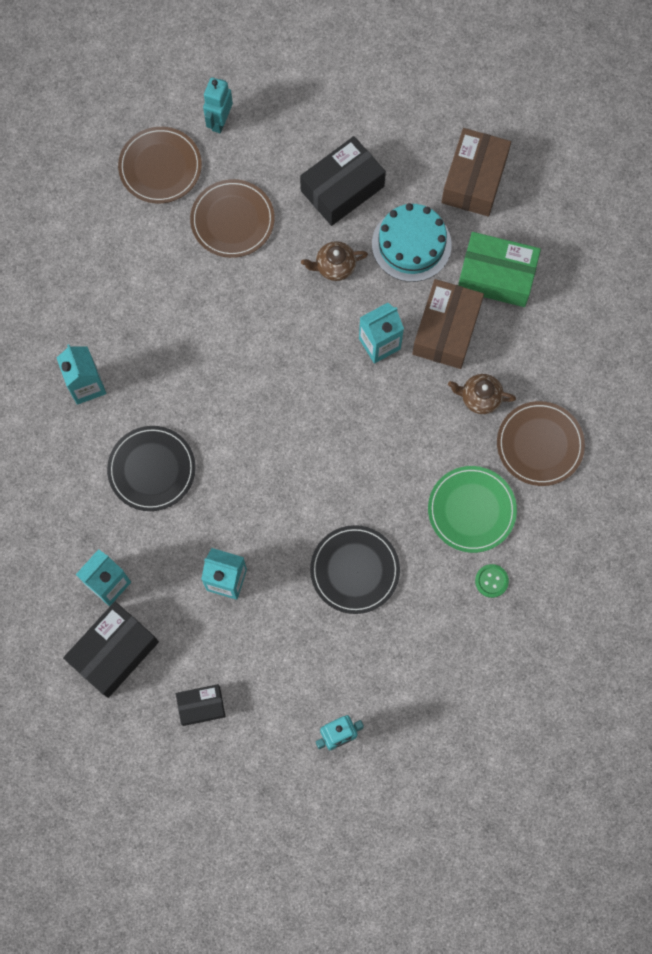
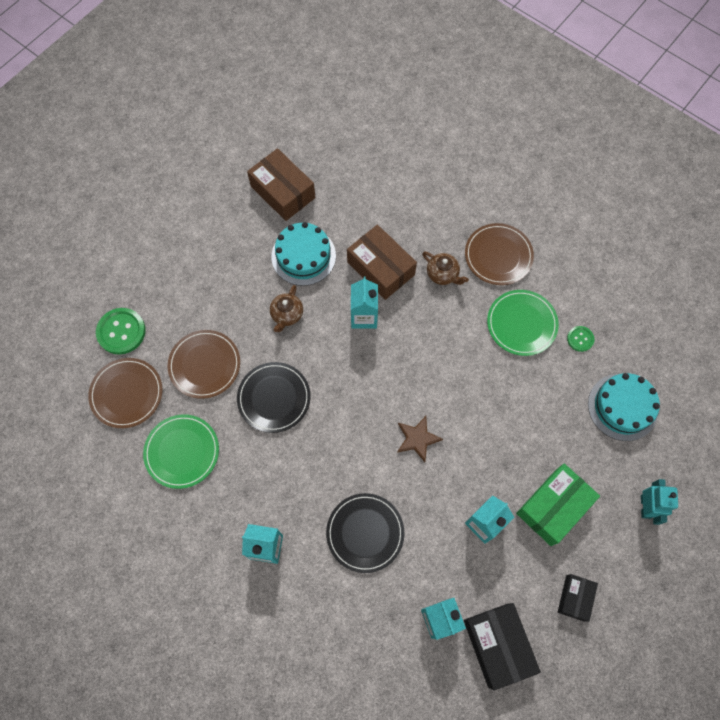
camera: 60 degrees left, 5 degrees down
(133, 253) = (182, 452): none -> green plate
(220, 121) = (121, 332): turquoise robot -> green button
(277, 469) = (417, 439): none -> brown star
(342, 188) = (231, 277): black box -> none
(355, 570) = (525, 426): black plate -> black plate (274, 398)
(437, 662) = (622, 407): none -> turquoise cake
(480, 398) = (443, 274): brown teapot -> brown teapot turned 90 degrees counterclockwise
(496, 276) = (361, 216): green box -> green box (553, 507)

